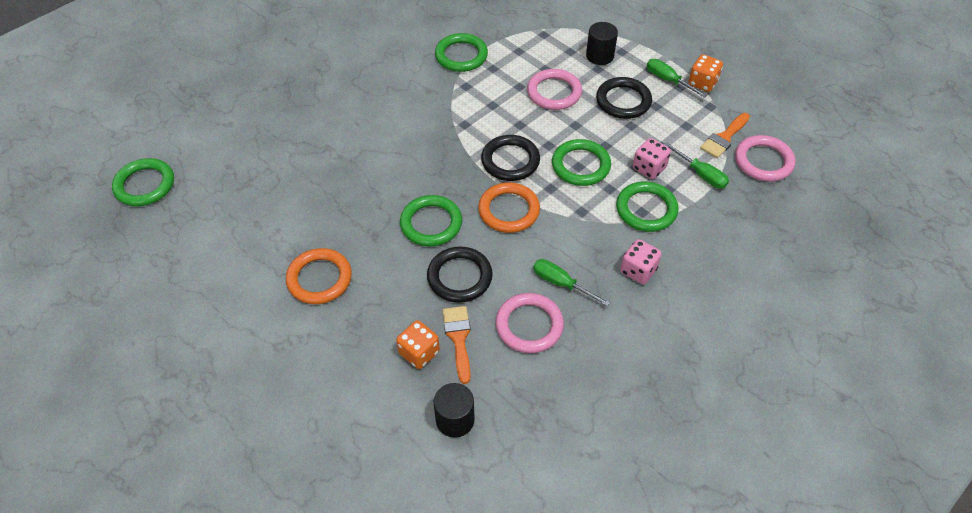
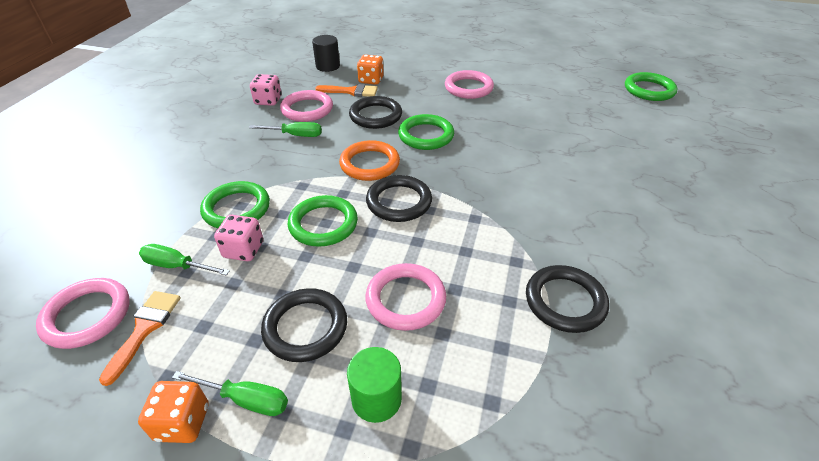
camera: 150 degrees right, 10 degrees down
(319, 279) = (468, 88): orange ring -> pink ring
(458, 338) = (351, 91): orange brush -> orange brush turned 45 degrees counterclockwise
(461, 56) = (565, 301): green ring -> black ring
(599, 56) = (376, 399): black cylinder -> green cylinder
(638, 270) = (232, 162): pink dice -> pink dice (268, 101)

